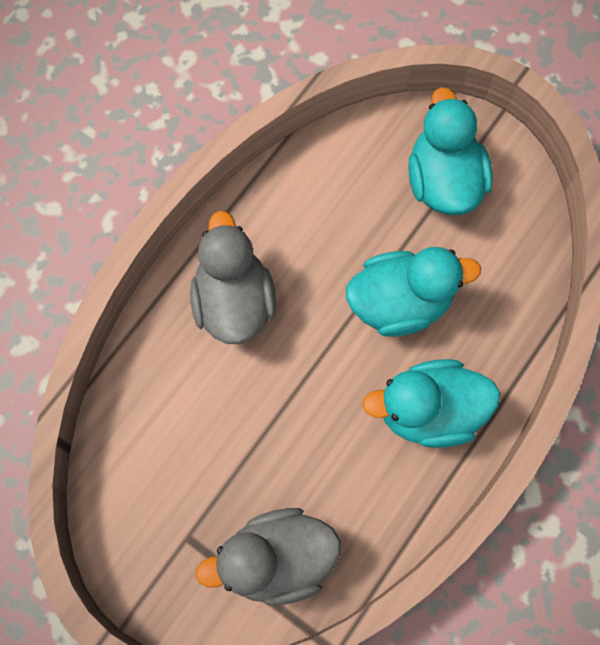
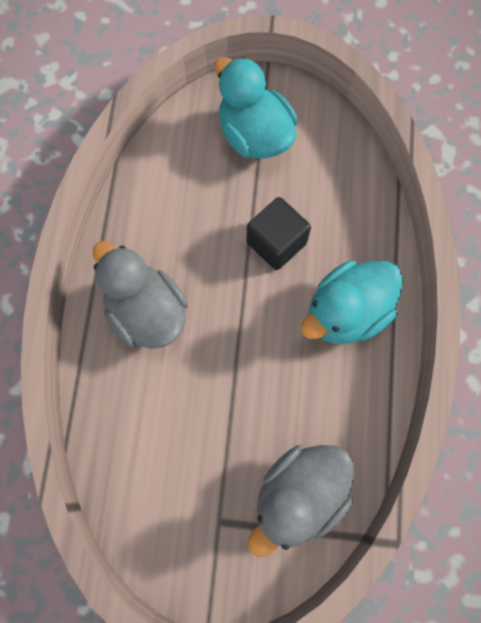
camera: 30 degrees left, 0 degrees up
(400, 302) = (276, 243): turquoise duck -> black cube

